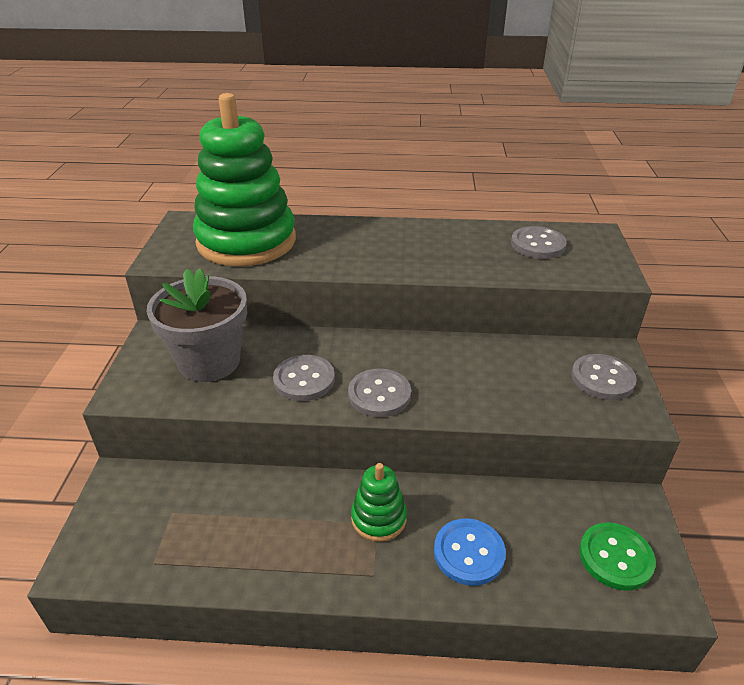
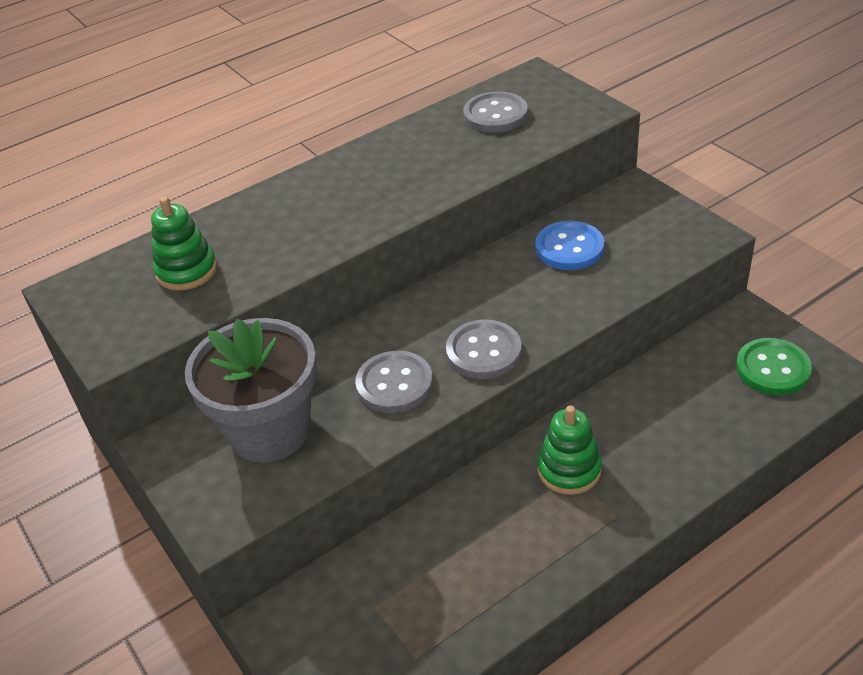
camera: 35 degrees left, 5 degrees up
(246, 241) = (187, 271): green stacking toy -> green stacking toy, size x0.44
(469, 553) = (670, 443): blue button -> blue button (569, 248)
(602, 379) = (649, 219): grey button -> none

